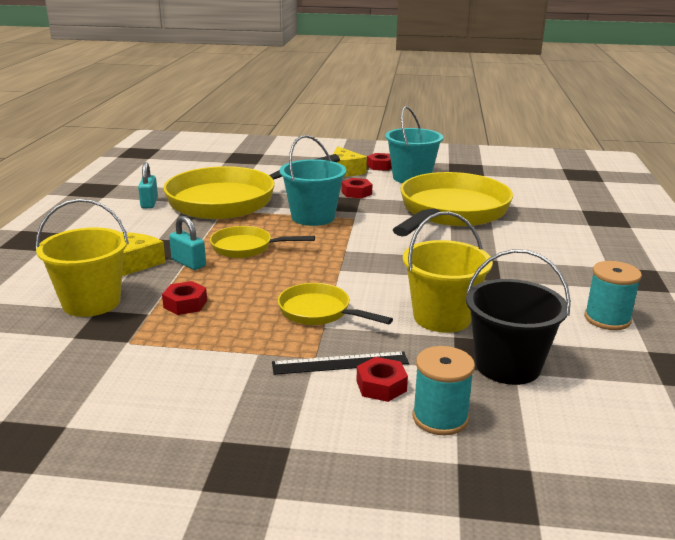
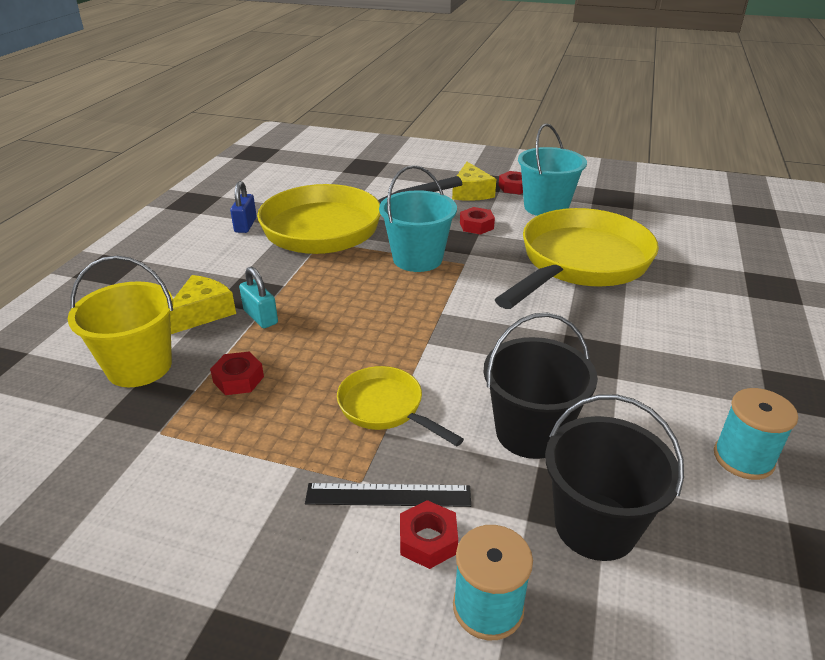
camera: 10 degrees right, 10 degrees up
(149, 203) = (245, 225): turquoise padlock -> blue padlock
(246, 248) = (331, 299): yellow pan -> none
(442, 317) = (530, 432): yellow bucket -> black bucket

